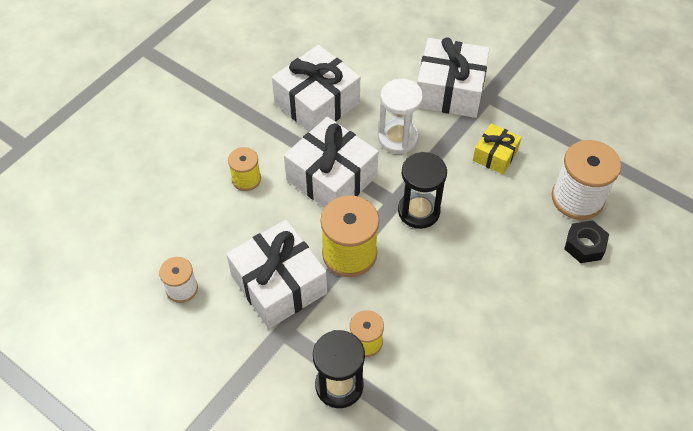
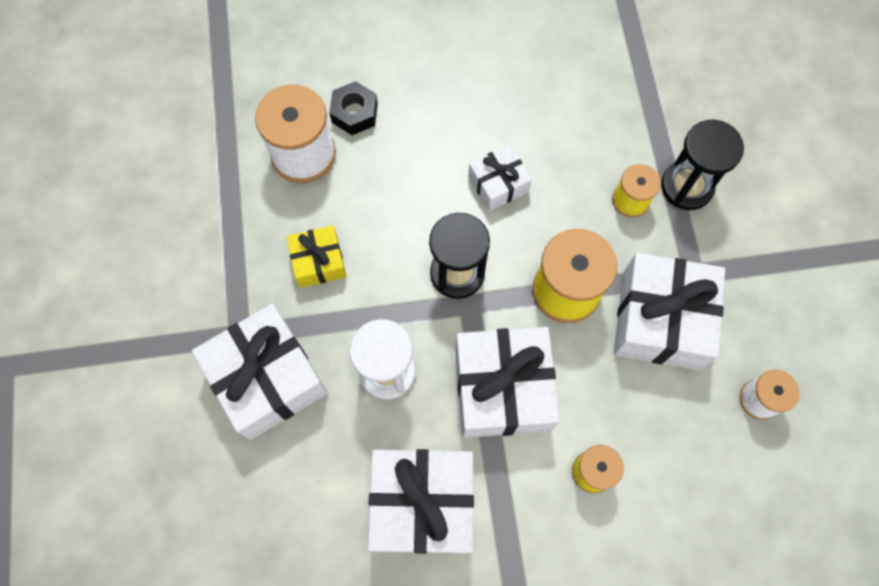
camera: 135 degrees left, 15 degrees up
(454, 279) = (498, 184): none -> white gift

